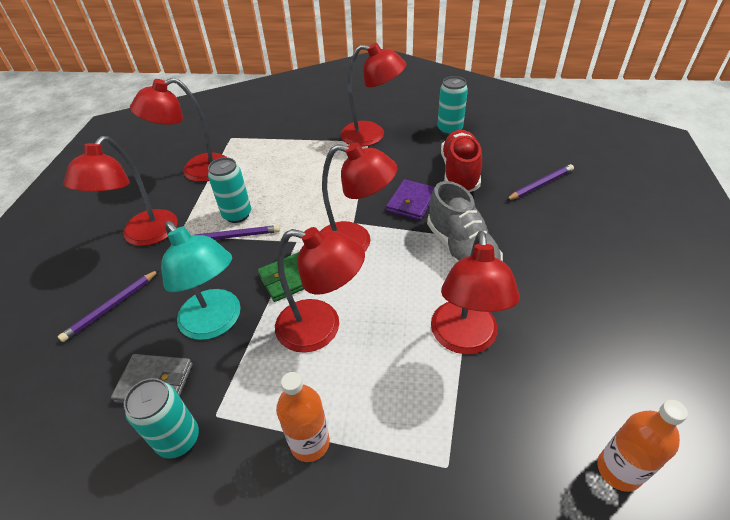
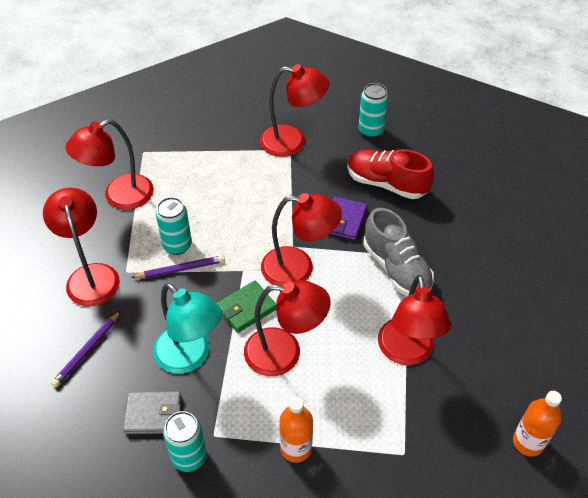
camera: 10 degrees left, 5 degrees up
(144, 236) = (91, 275): red lamp -> red lamp turned 150 degrees clockwise
(459, 173) = (386, 183): red shoe -> red shoe turned 60 degrees counterclockwise
(540, 184) = (463, 193): purple pencil -> none

